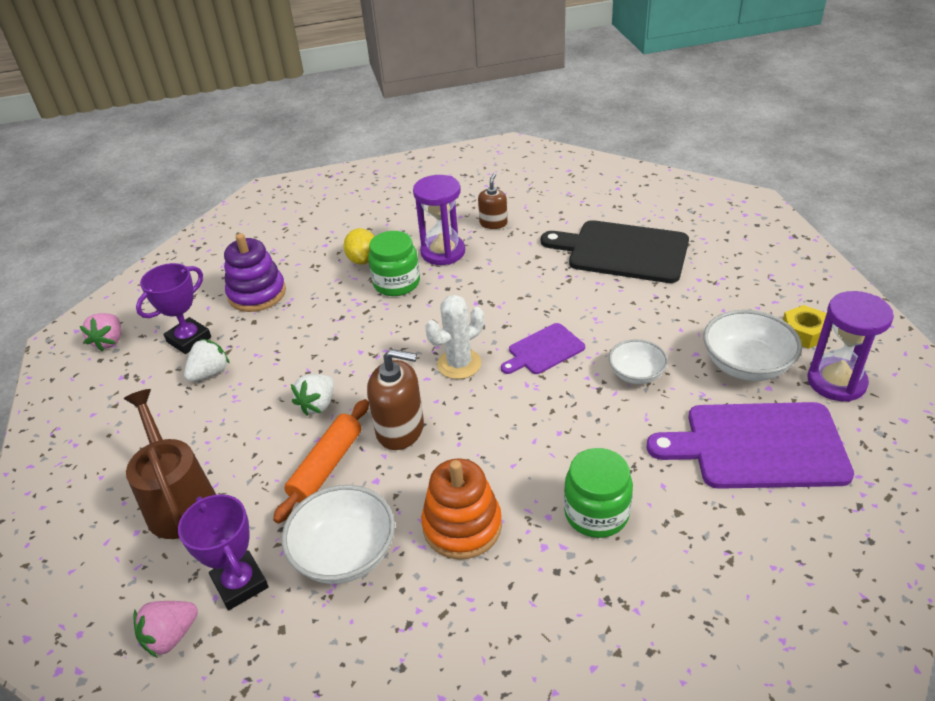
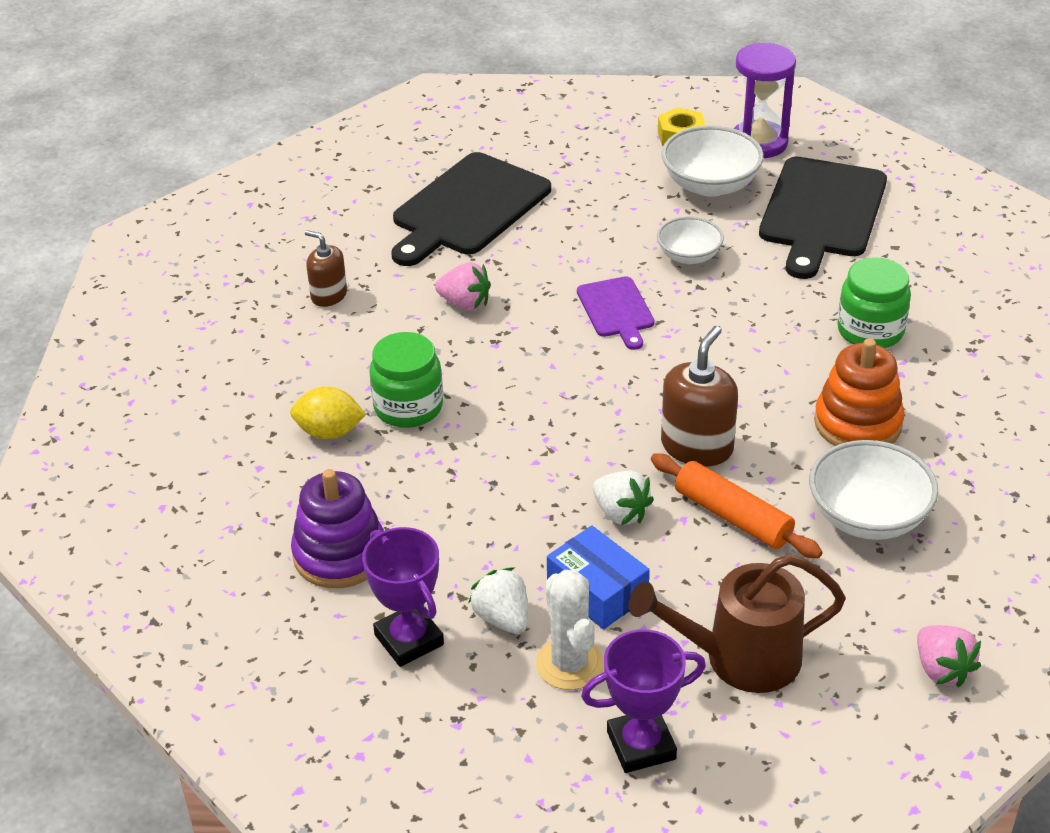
camera: 75 degrees left, 0 degrees up
(109, 341) = (356, 741): pink strawberry -> pink strawberry (465, 303)
(239, 410) = (597, 591): none -> blue box
(240, 583) = (885, 606): purple trophy -> purple trophy (641, 745)
(443, 252) = (365, 353): purple hourglass -> none
(459, 364) = (606, 380): white cactus -> white cactus (569, 664)
(758, 446) = (821, 212): purple cutting board -> black cutting board

